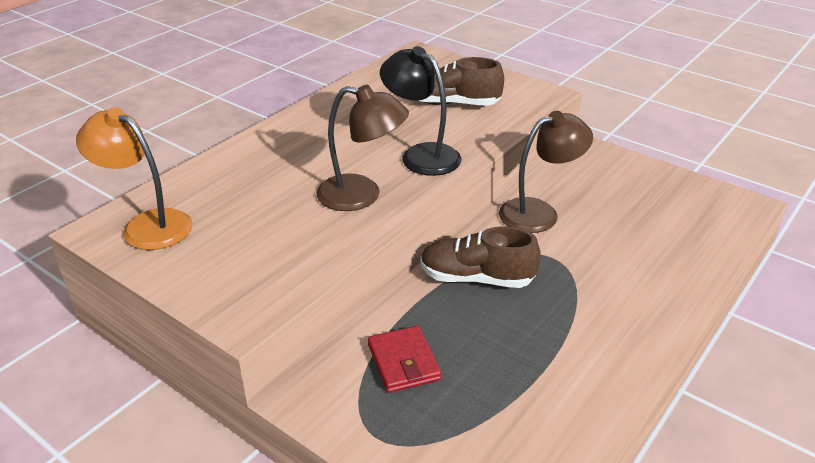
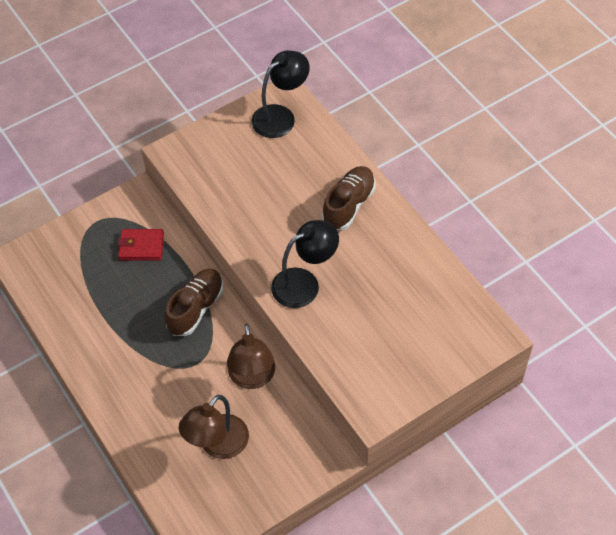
camera: 110 degrees right, 20 degrees up
(147, 225) = (280, 116): orange lamp -> black lamp
(362, 195) = (265, 233): brown lamp -> brown lamp (217, 445)
(453, 103) = (380, 332): brown shoe -> brown shoe (348, 205)

